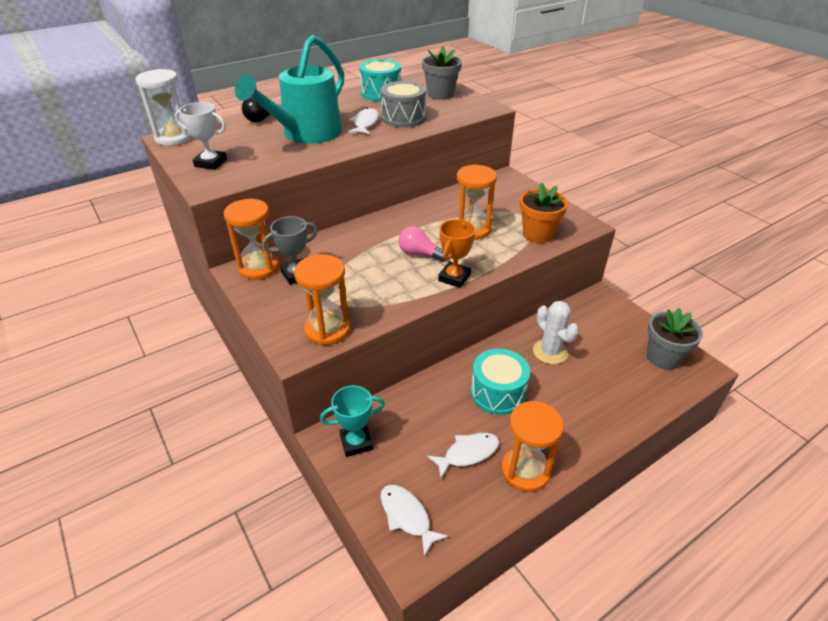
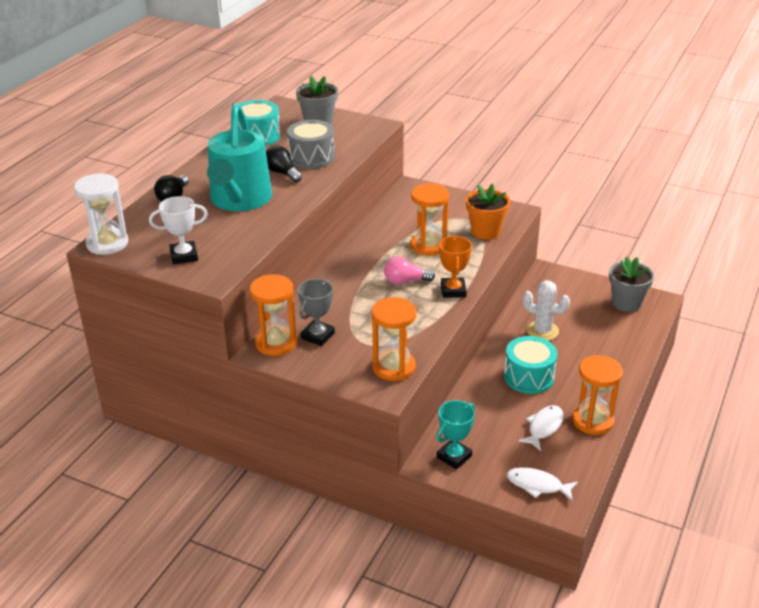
camera: 30 degrees left, 5 degrees down
(365, 123) = (282, 173): white fish -> black light bulb

